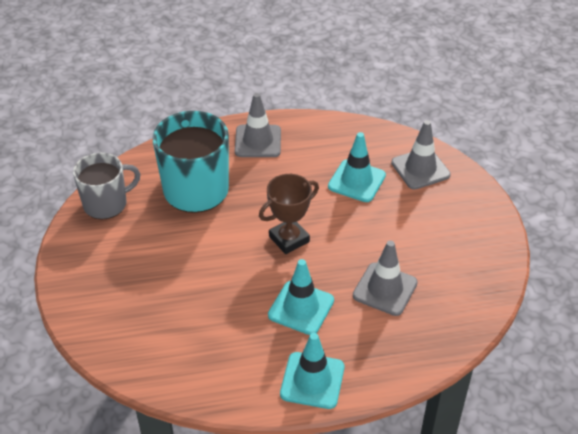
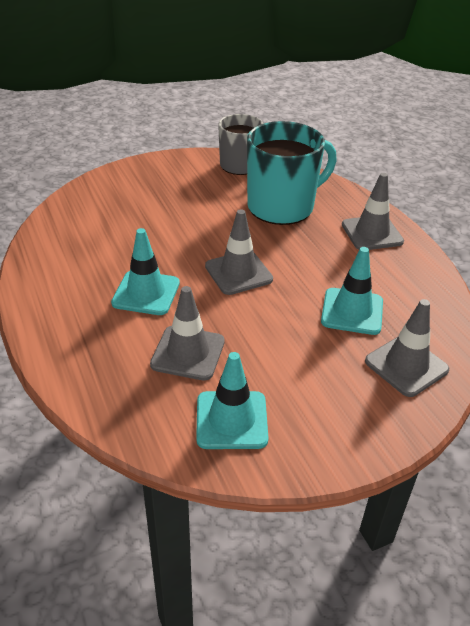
camera: 75 degrees right, 5 degrees down
(289, 239) = (238, 273): brown trophy -> grey traffic cone
(312, 380) = (53, 312): turquoise traffic cone -> turquoise traffic cone (231, 420)

